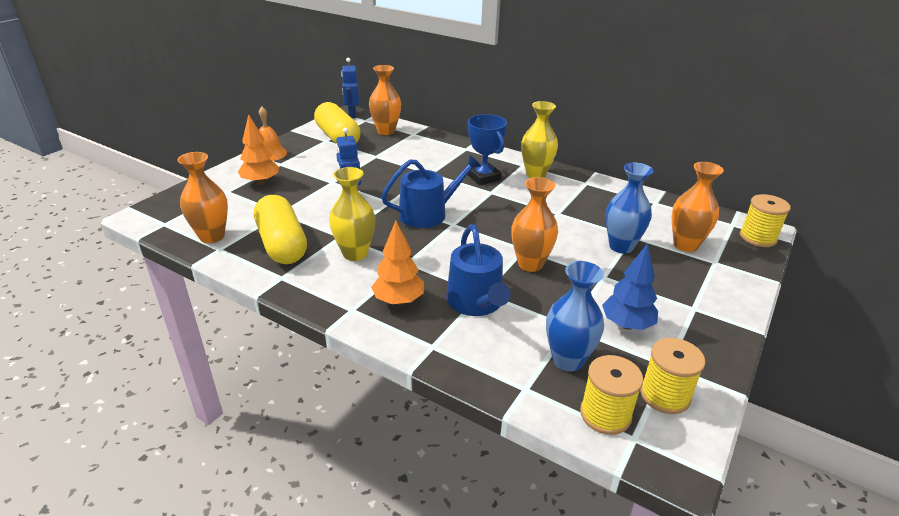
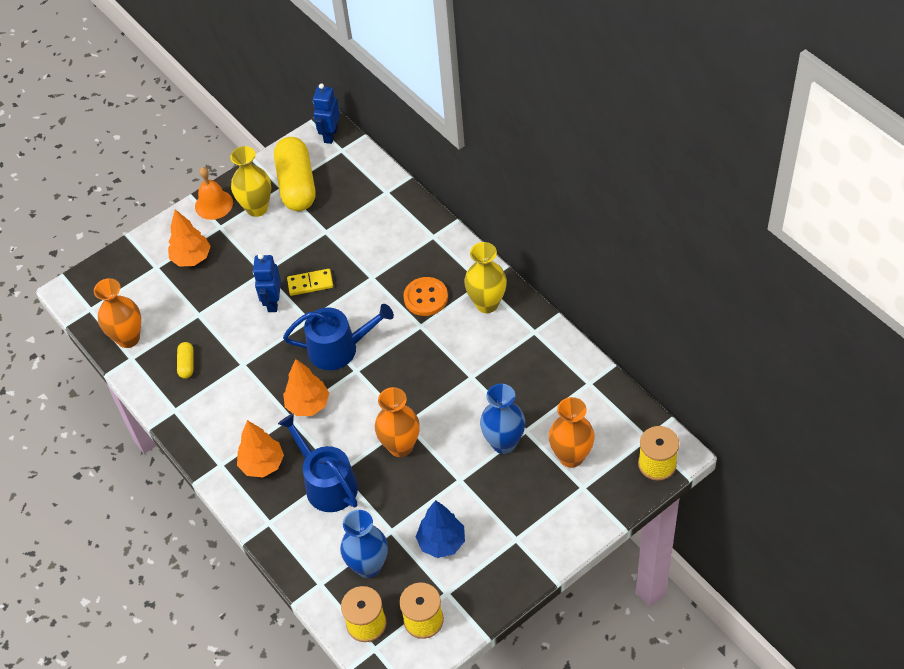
camera: 25 degrees right, 20 degrees up
(282, 244) = (186, 364): yellow capsule -> yellow capsule, size x0.43
(355, 253) = (247, 393): yellow vase -> yellow vase (257, 208)
(379, 182) = (310, 283): none -> yellow domino
(386, 131) = (356, 180): orange vase -> none
(421, 252) = (308, 405): none -> orange tree
(476, 303) = (327, 483): blue watering can -> blue watering can turned 135 degrees clockwise
(484, 177) = (425, 298): blue trophy -> orange button

